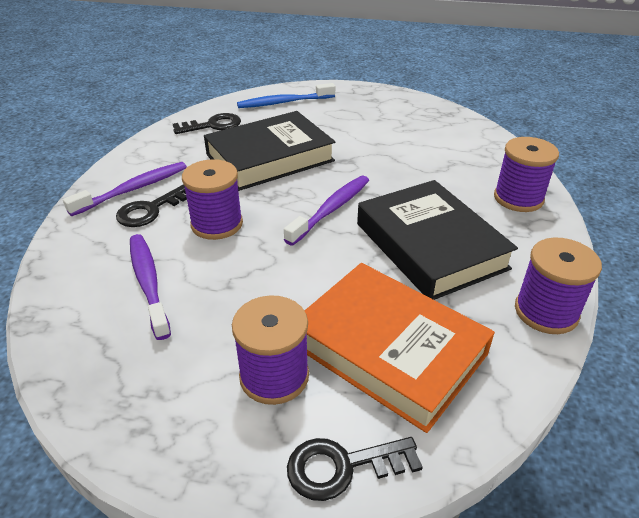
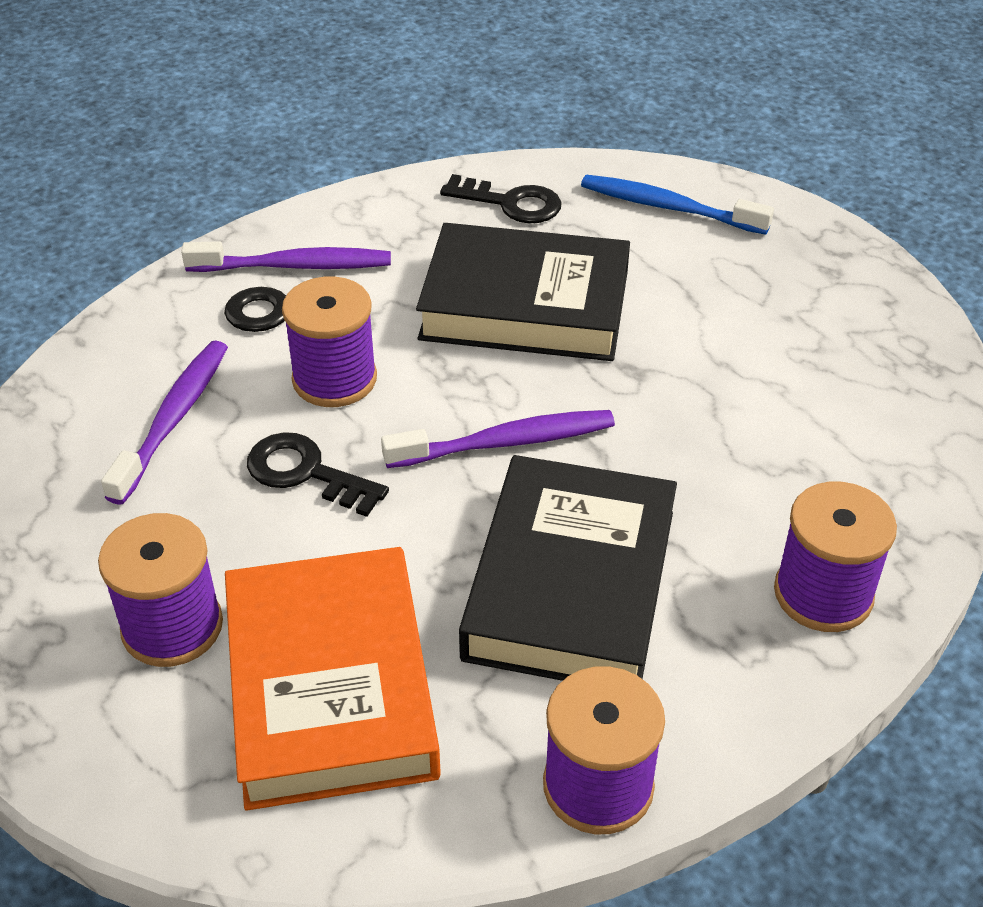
camera: 40 degrees right, 5 degrees up
(342, 467) = (122, 775): black key -> black key (306, 473)

